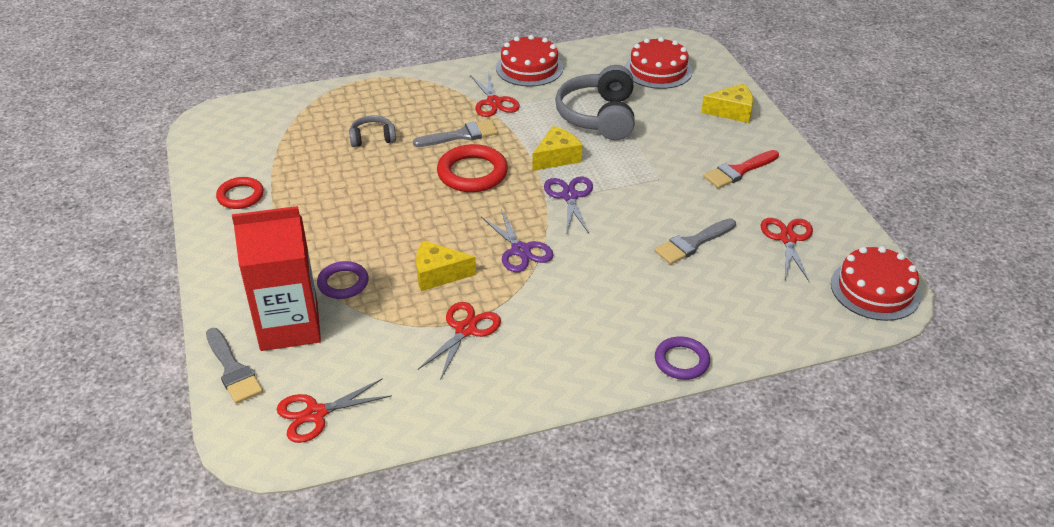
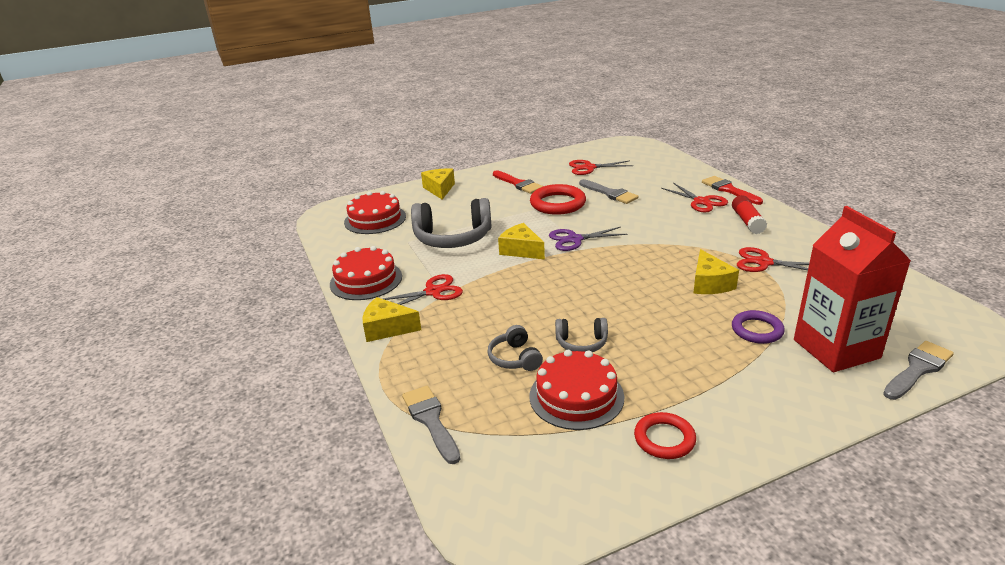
camera: 95 degrees left, 10 degrees down
(315, 414) = (915, 312): red scissors -> red scissors (701, 202)
(376, 174) = (581, 343): none -> grey headphones
(444, 79) = (387, 328): none -> yellow cheese
(461, 135) = (497, 302): grey brush -> grey brush (431, 420)
(472, 173) = (559, 287): red ring -> red ring (557, 203)
(520, 250) = (656, 252): purple scissors -> none
(575, 349) = (747, 221): none -> red glue stick
(681, 361) = (729, 190): purple ring -> red brush
(875, 289) = (624, 147): red cake -> red cake (576, 396)

